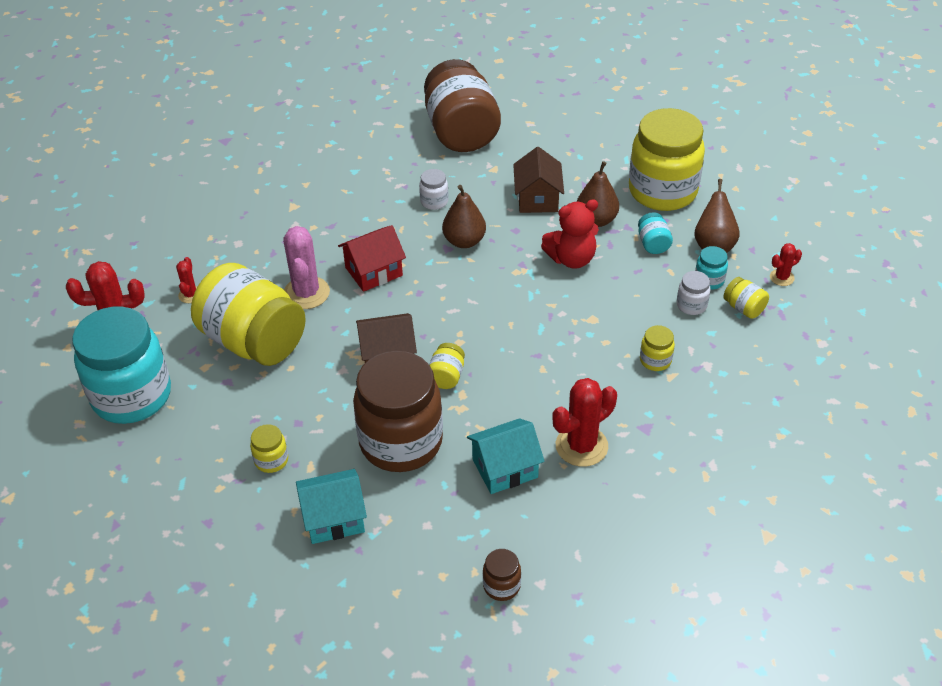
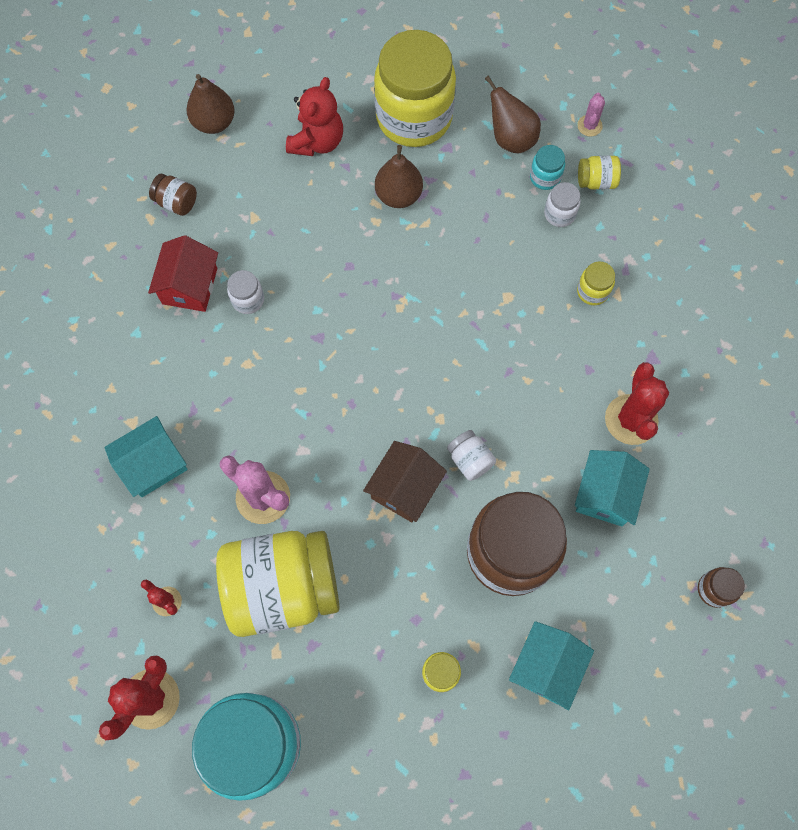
camera: 50 degrees left, 25 degrees up
(275, 232) = (153, 464): none -> turquoise house
(374, 271) = (289, 420): red house -> red house (190, 286)
(446, 376) = (470, 460): yellow jar -> white jar
(461, 132) = (176, 202): brown jar -> brown jar, size x0.40
(464, 241) = (323, 317): brown pear -> brown pear (214, 122)
(537, 198) = (327, 216): brown house -> none
(571, 259) = (426, 253): red teddy bear -> red teddy bear (317, 141)
(653, 244) = (467, 179): turquoise jar -> none
(781, 277) = (589, 126): red cactus -> pink cactus

